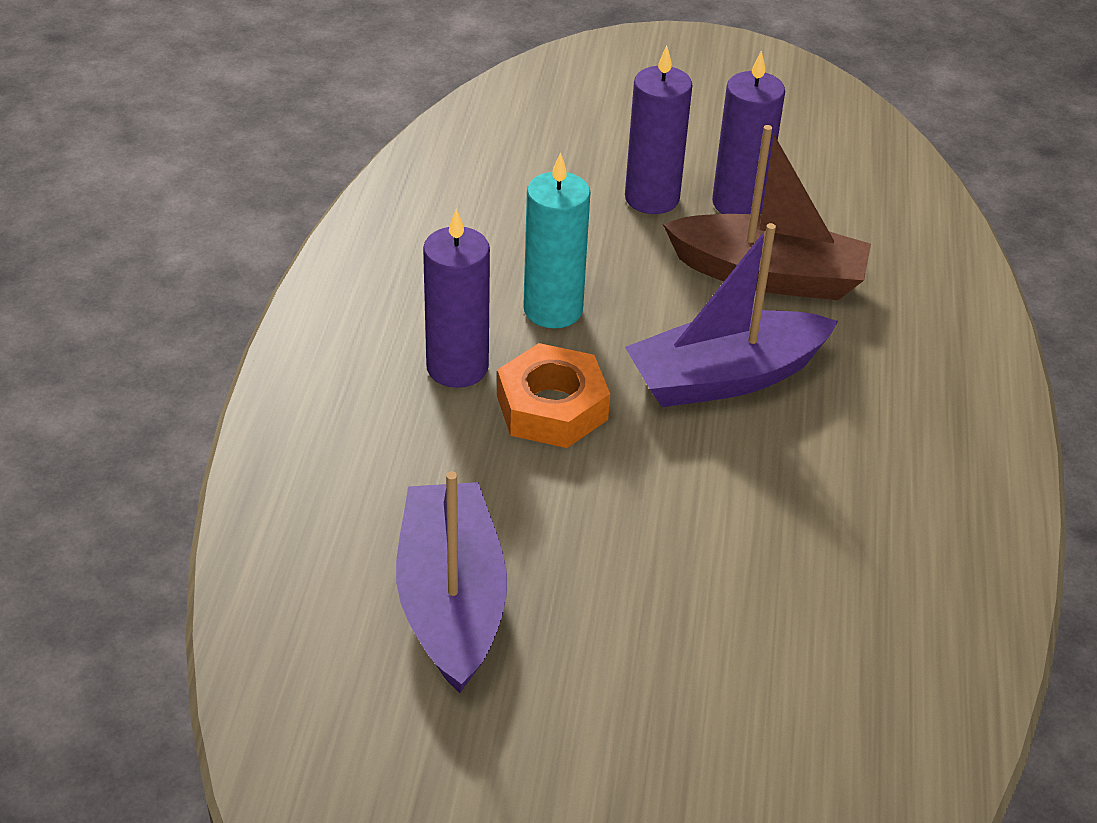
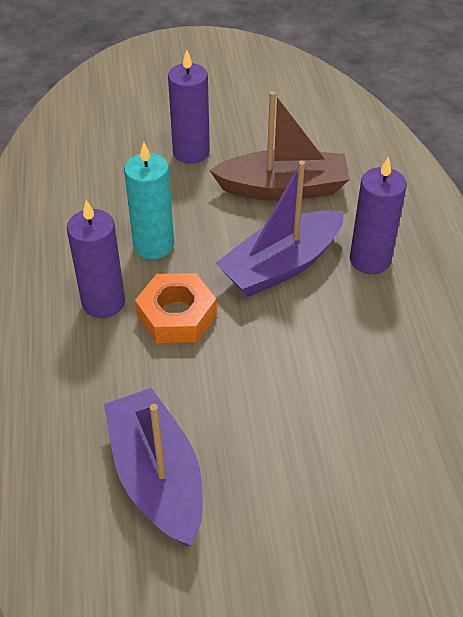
camera: 15 degrees left, 5 degrees up
(739, 203) = (247, 143): purple candle -> purple candle (370, 260)

